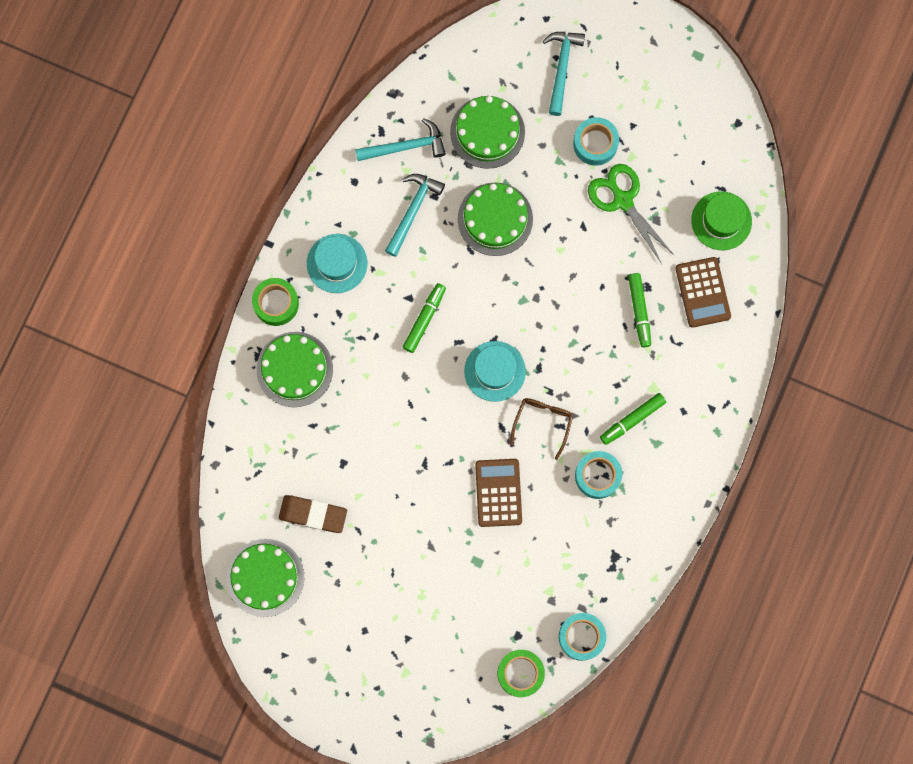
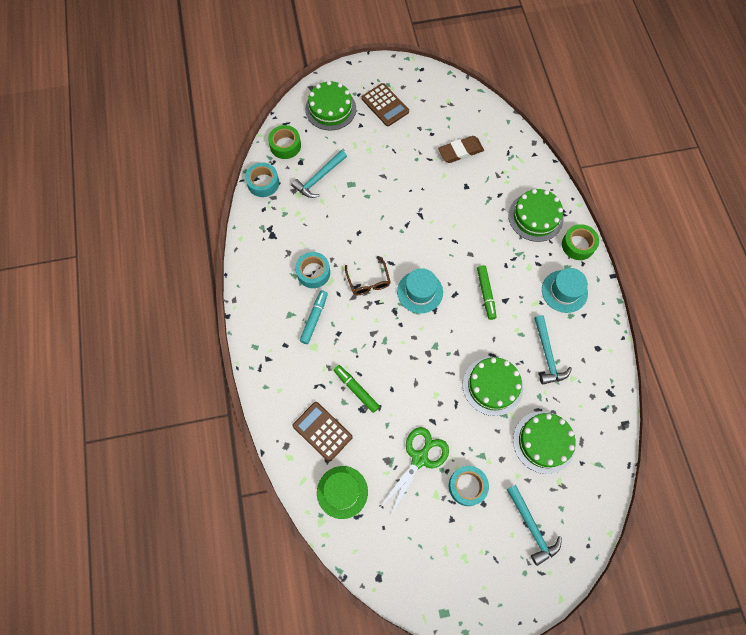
camera: 145 degrees right, 10 degrees down
(265, 577) = (459, 107): green cake -> green cake (330, 109)
(406, 147) = (586, 394): turquoise hammer -> turquoise hammer (319, 178)
(498, 492) = (366, 226): brown calculator -> brown calculator (385, 105)
(622, 200) = (419, 458): green scissors -> green scissors turned 75 degrees counterclockwise
(632, 420) = (314, 318): green marker -> turquoise marker

